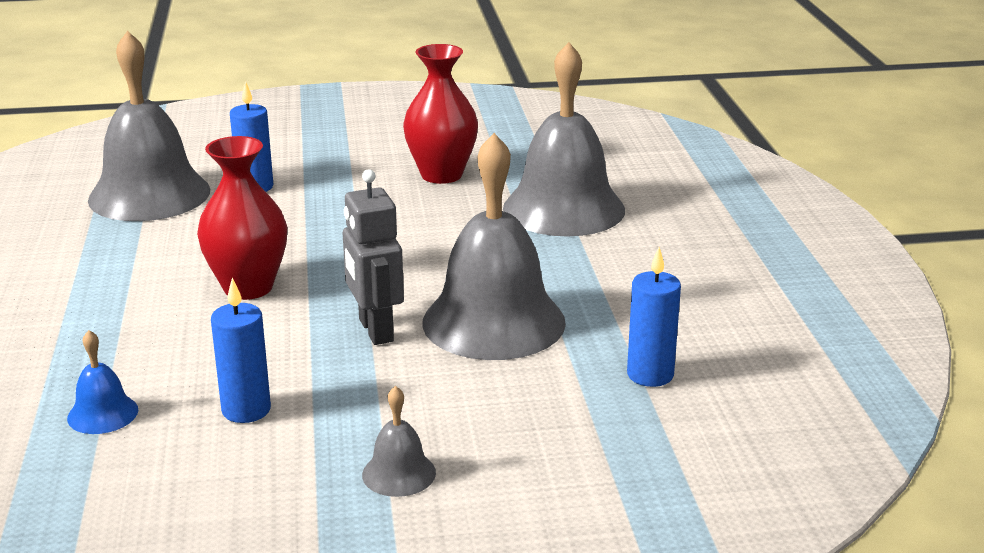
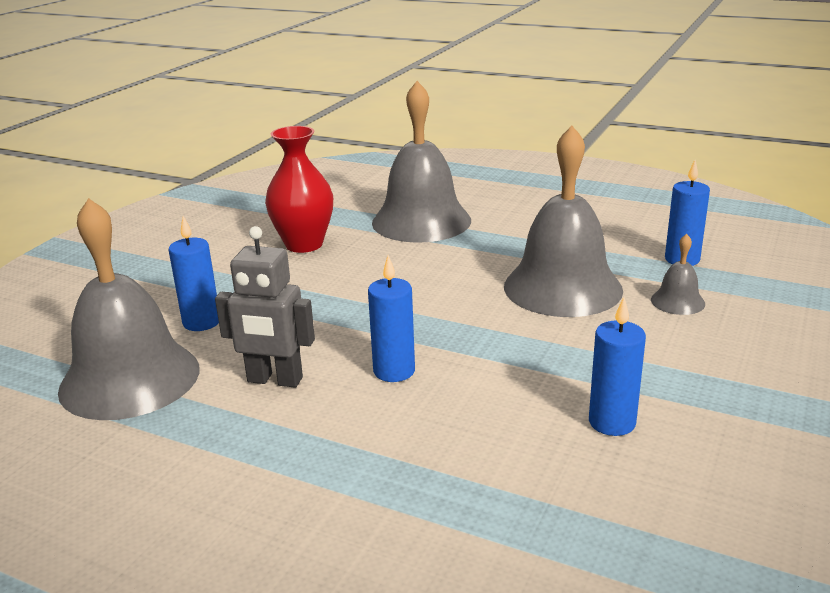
camera: 55 degrees left, 0 degrees up
(102, 414) = (558, 504): blue bell -> none
(248, 287) = (394, 371): red vase -> blue candle
(375, 330) = (531, 334): grey robot -> grey robot (274, 380)
(399, 473) = (755, 378): grey bell -> grey bell (677, 301)

